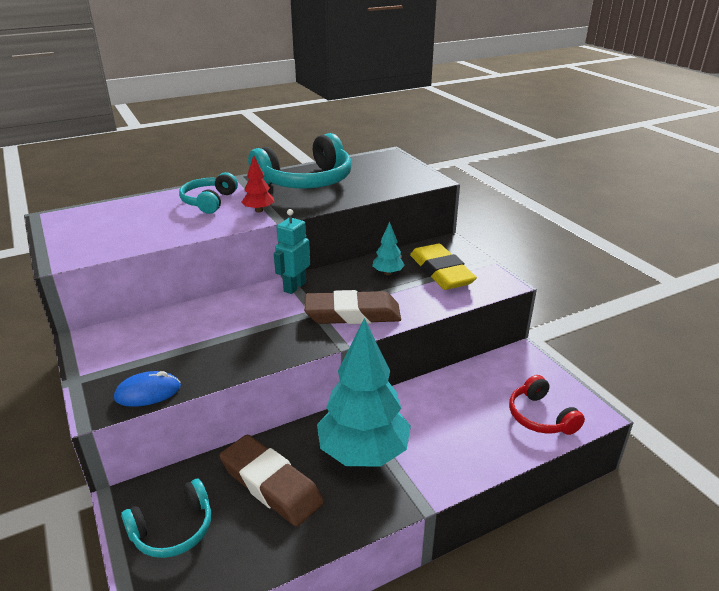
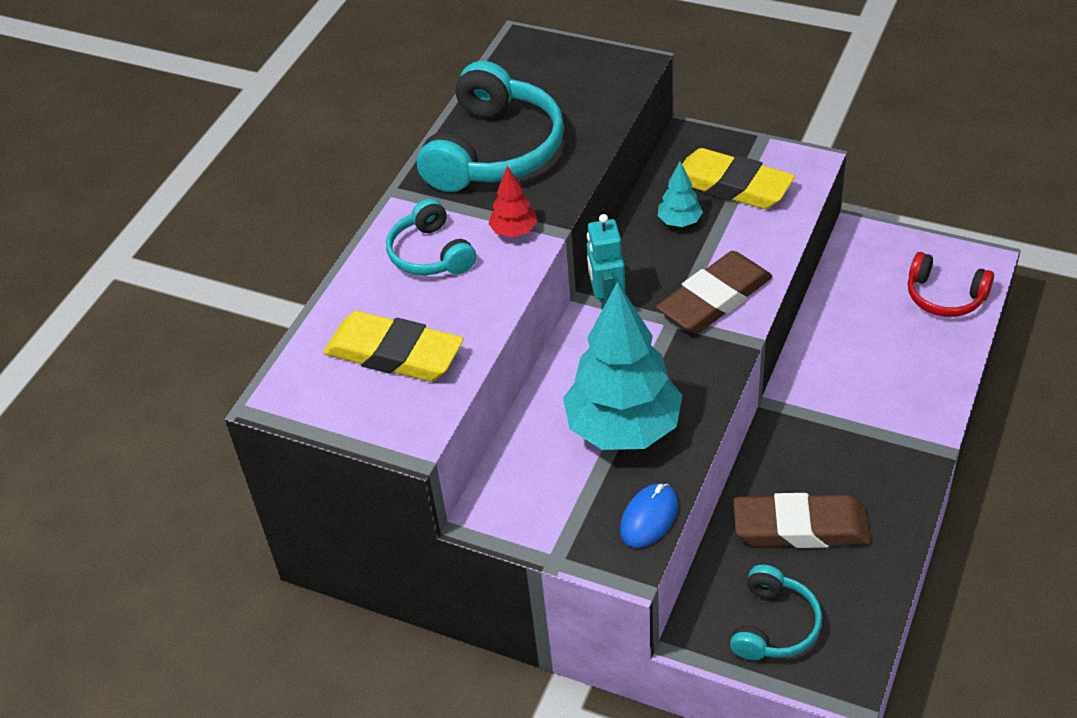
camera: 35 degrees left, 15 degrees up
(123, 226) = (394, 354): none -> yellow eraser
(363, 452) = (840, 440): turquoise tree -> turquoise tree (623, 429)

